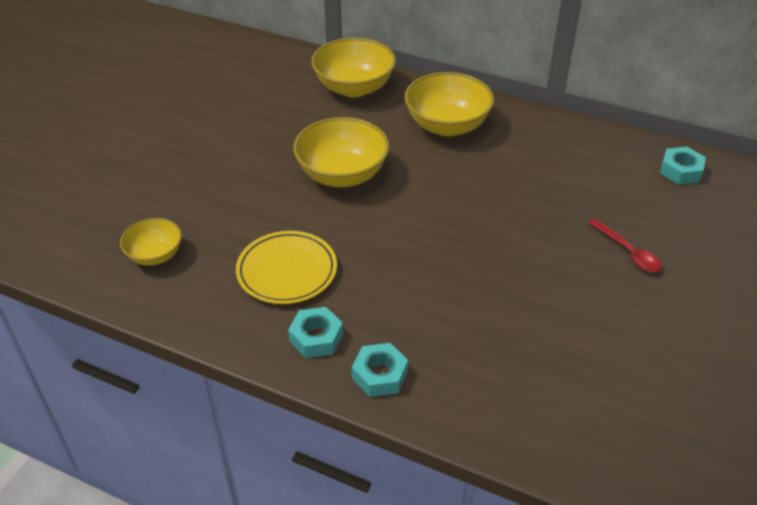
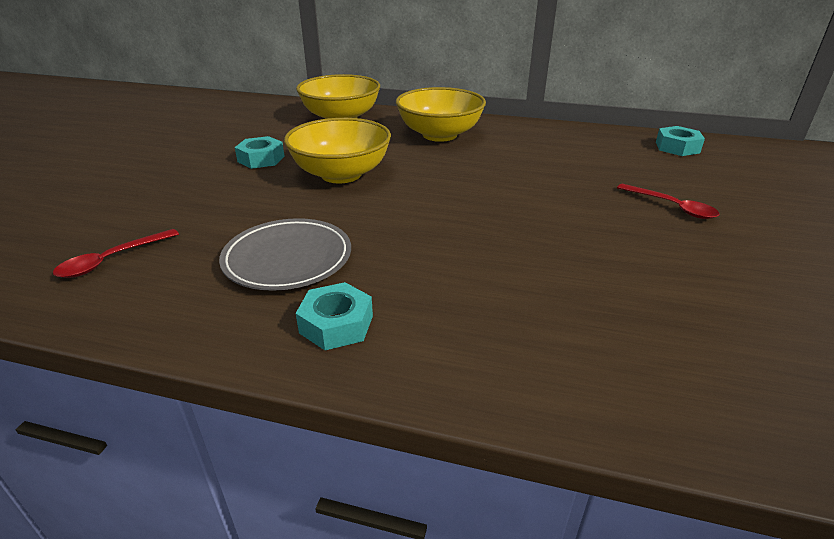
camera: 10 degrees left, 10 degrees down
(155, 255) = (112, 260): yellow bowl -> red spoon
(287, 271) = (288, 259): yellow plate -> grey plate
(379, 375) = (436, 358): turquoise nut -> turquoise nut (261, 159)

